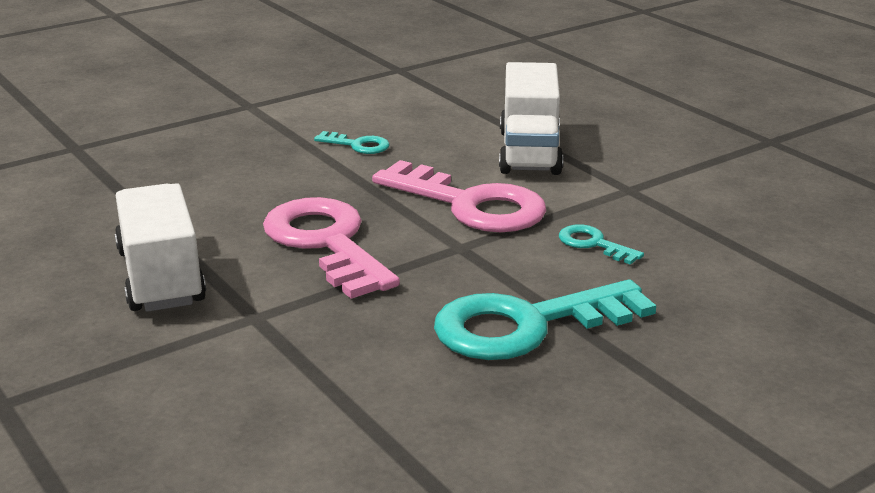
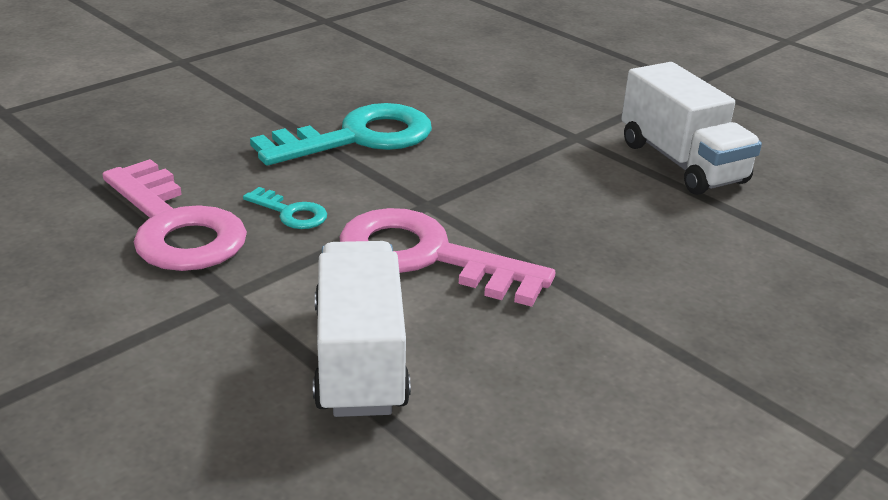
camera: 170 degrees right, 5 degrees up
(326, 243) = (560, 201): pink key -> pink key (175, 226)
(358, 145) = (613, 357): turquoise key -> none

